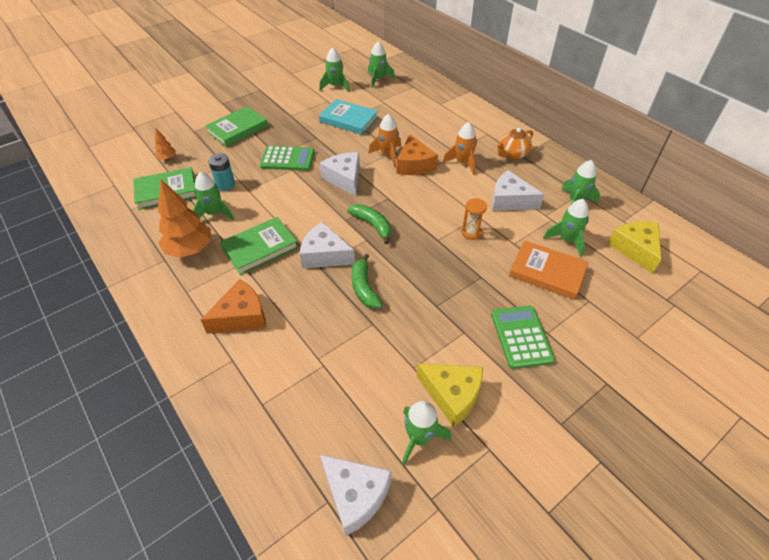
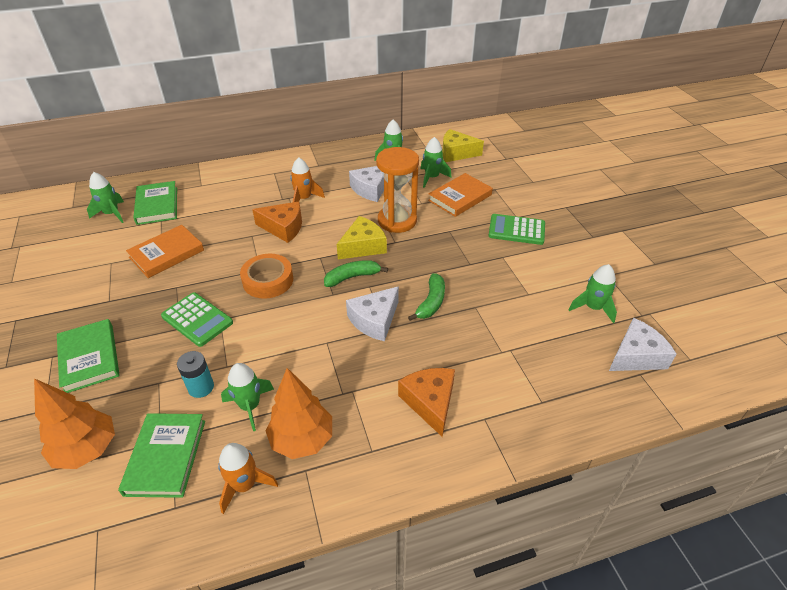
camera: 70 degrees left, 5 degrees down
(167, 158) = (87, 449): orange tree -> orange tree, size x2.10
(260, 248) = (336, 370): green book -> green book (157, 205)
(287, 159) = (197, 319): green calculator -> green calculator turned 105 degrees clockwise
(335, 86) = (87, 249): green rocket -> none
(344, 178) = (268, 280): white cheese -> orange tape
(349, 120) = (167, 254): turquoise book -> orange book
(364, 288) = (431, 302): green banana -> green banana turned 75 degrees counterclockwise
(388, 155) = (254, 241): orange rocket -> orange rocket (245, 485)
(452, 395) = (559, 280): yellow cheese -> yellow cheese (363, 246)
(471, 233) = (397, 221): orange hourglass -> orange hourglass, size x2.12
(512, 154) = (314, 169): orange teapot -> none

